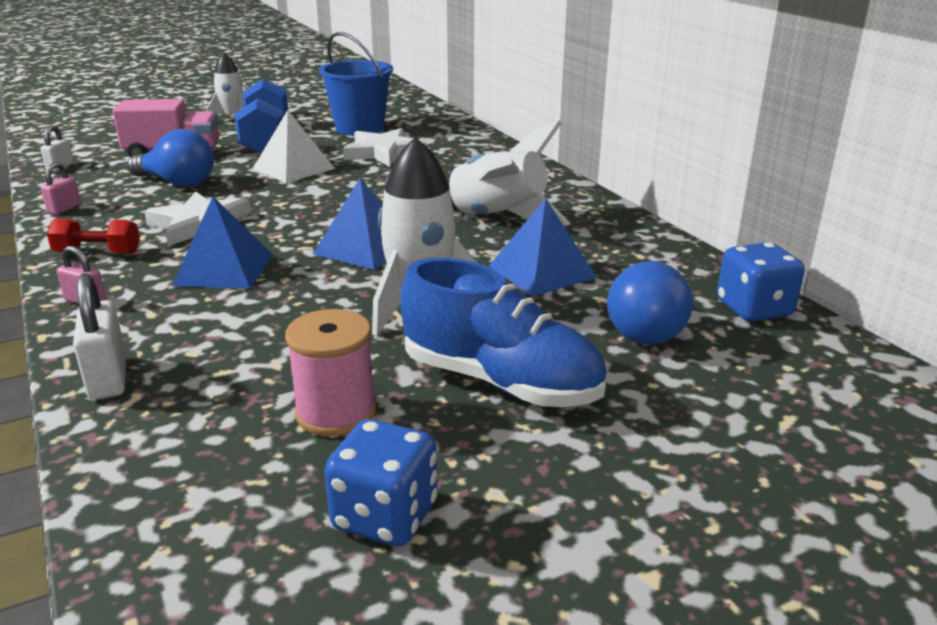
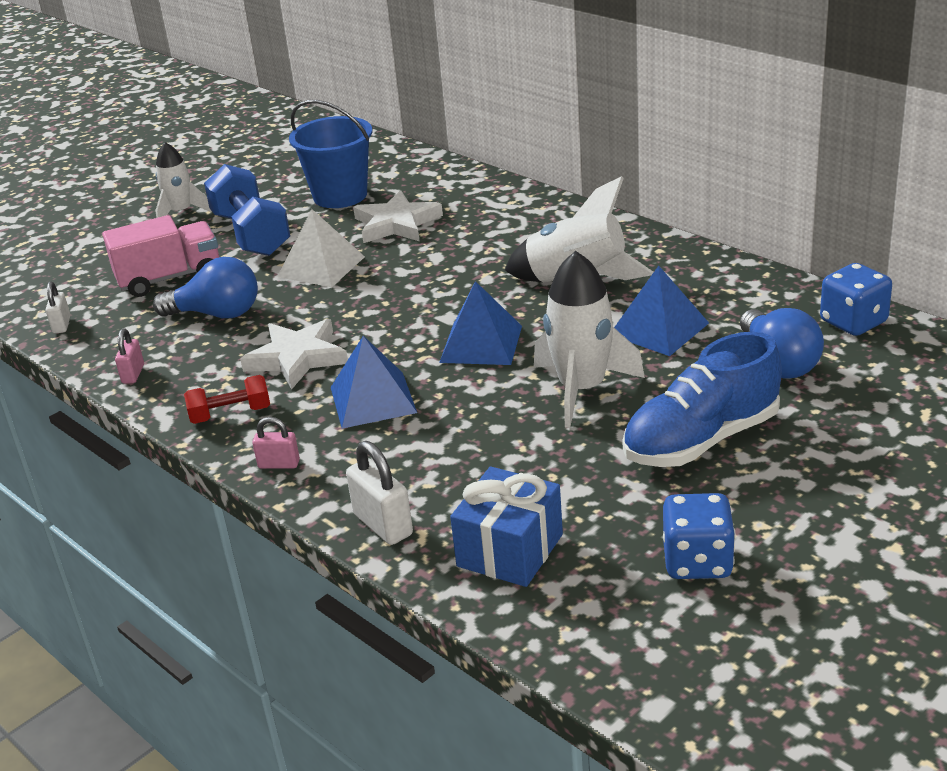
camera: 15 degrees left, 5 degrees up
(197, 440) = (510, 550): none -> blue gift
(336, 412) = (596, 500): pink spool -> none
(501, 382) = (701, 440): blue shoe -> blue shoe turned 135 degrees clockwise

